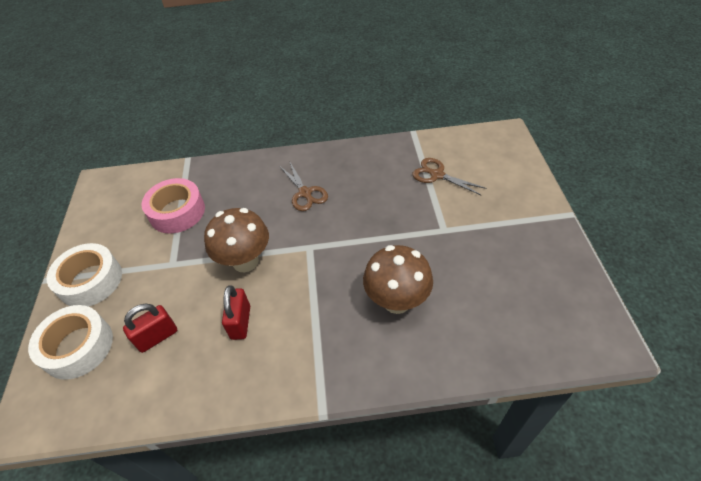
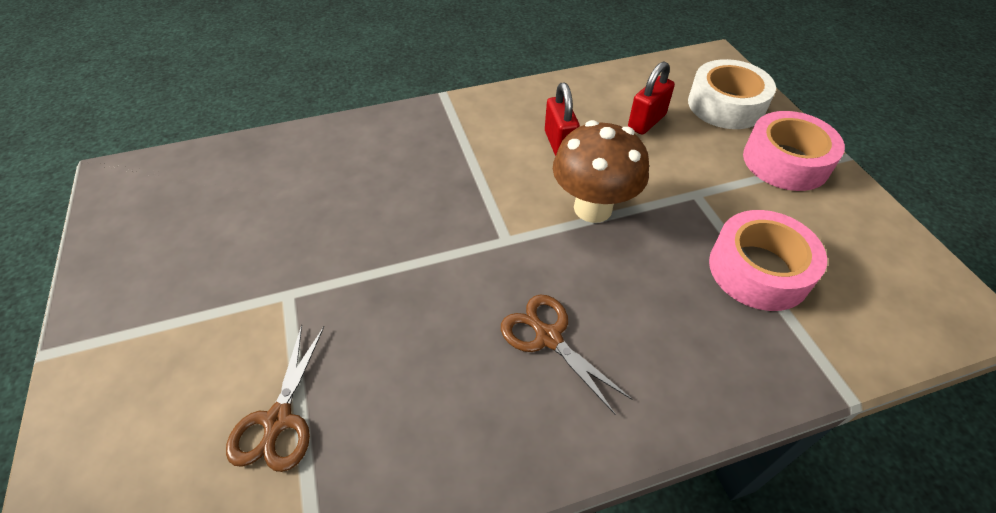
camera: 165 degrees right, 0 degrees up
(90, 281) = (785, 161): white tape -> pink tape
(396, 301) = (369, 186): brown mushroom -> none
(437, 175) = (278, 421): brown scissors -> brown scissors turned 75 degrees clockwise

